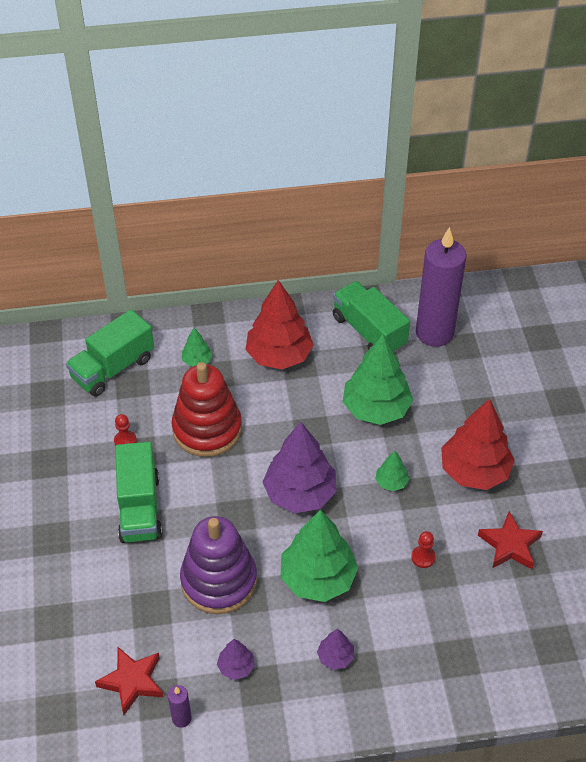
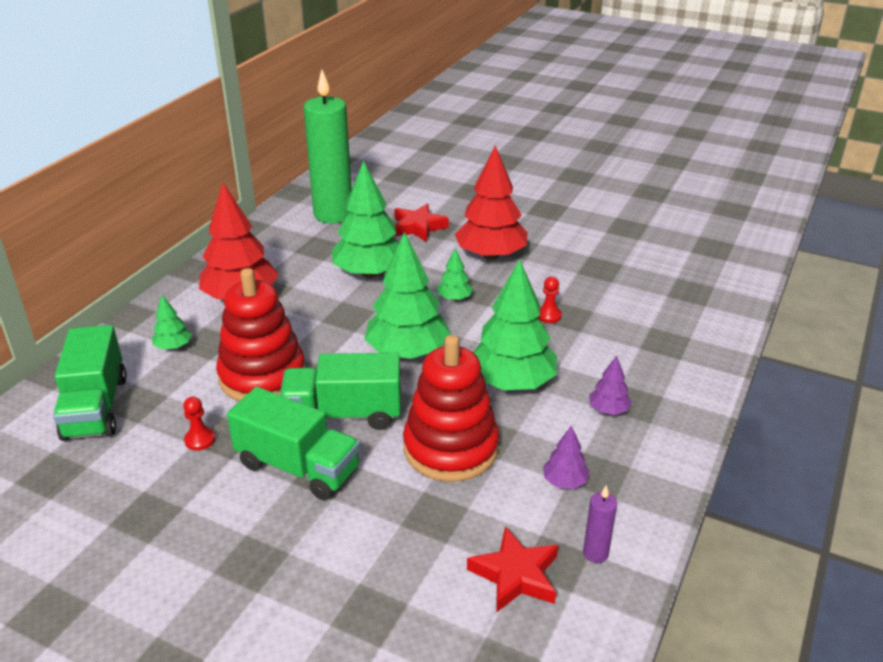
camera: 55 degrees left, 15 degrees down
(219, 580) = (450, 448): purple stacking toy -> red stacking toy
(300, 493) = (407, 352): purple tree -> green tree
(369, 331) = (286, 242): green truck -> green truck (343, 414)
(434, 333) = (333, 214): purple candle -> green candle
(510, 545) = (579, 270): red star -> red star (418, 227)

